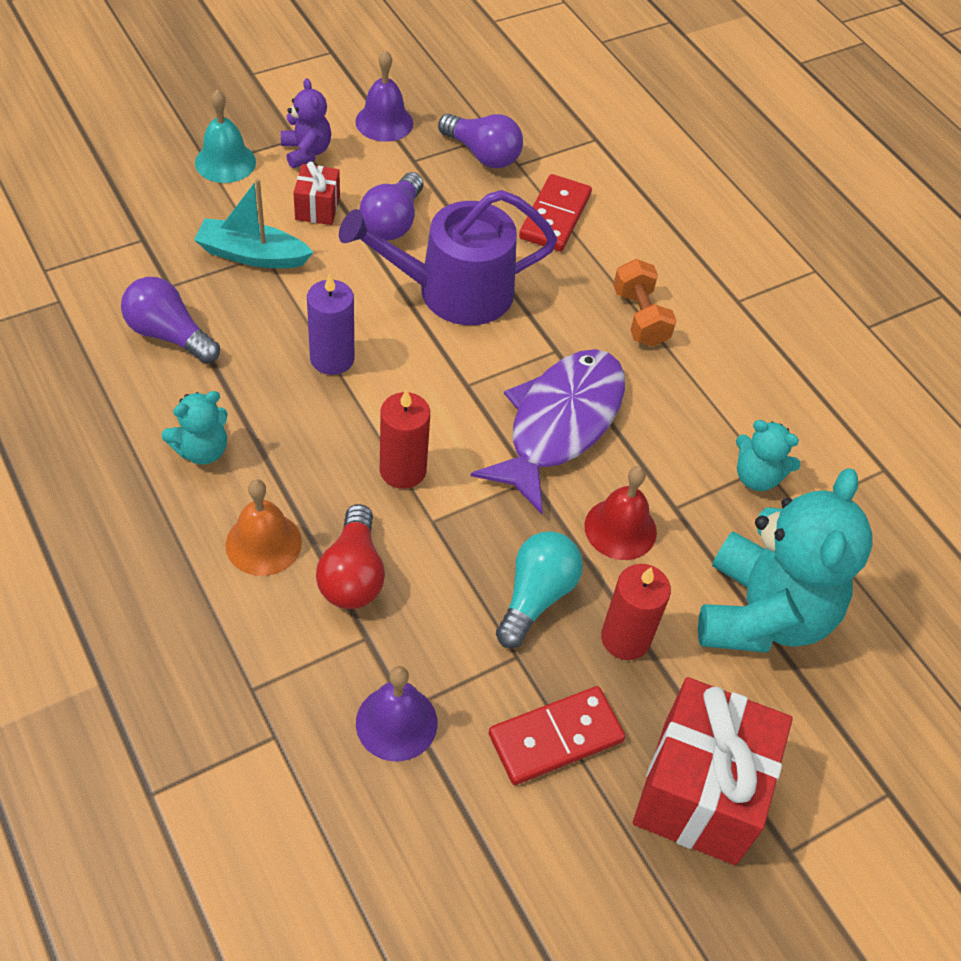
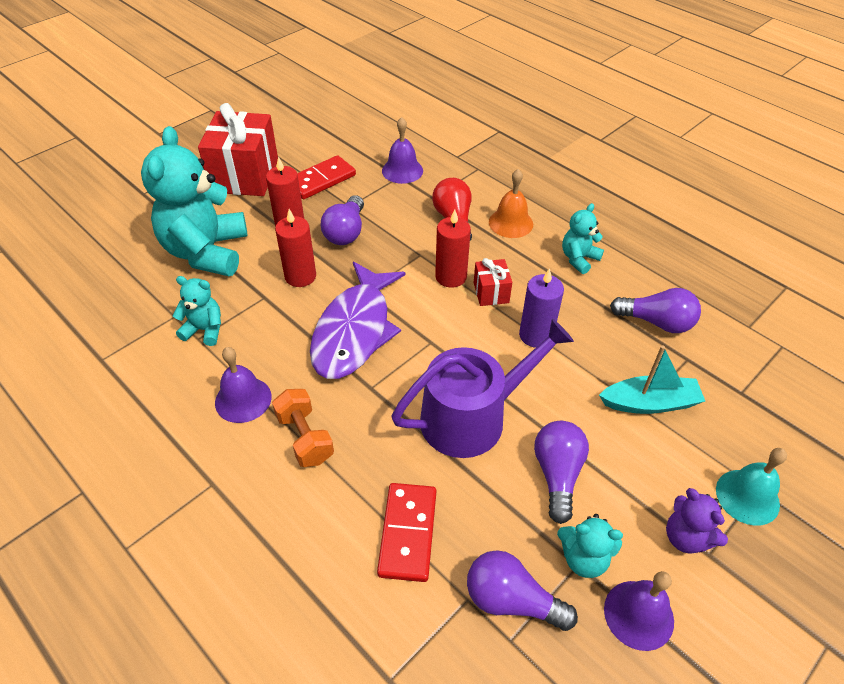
camera: 170 degrees right, 5 degrees down
(317, 208) = (631, 468): red gift -> red gift (491, 292)
(406, 162) = (583, 558): none -> turquoise teddy bear
(536, 596) = (346, 232): turquoise light bulb -> purple light bulb
(620, 529) = (300, 276): red bell -> red candle
(706, 374) = (243, 399): none -> purple bell

